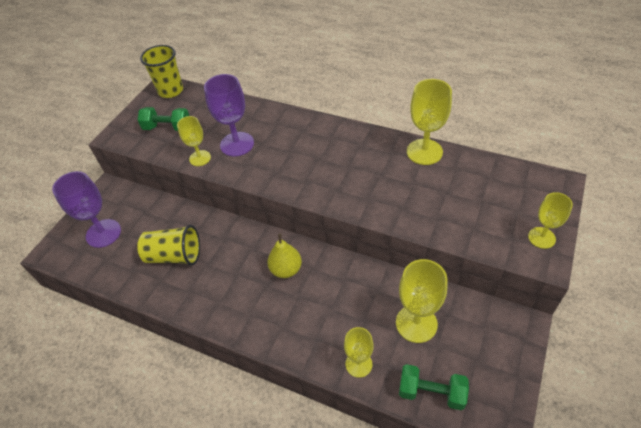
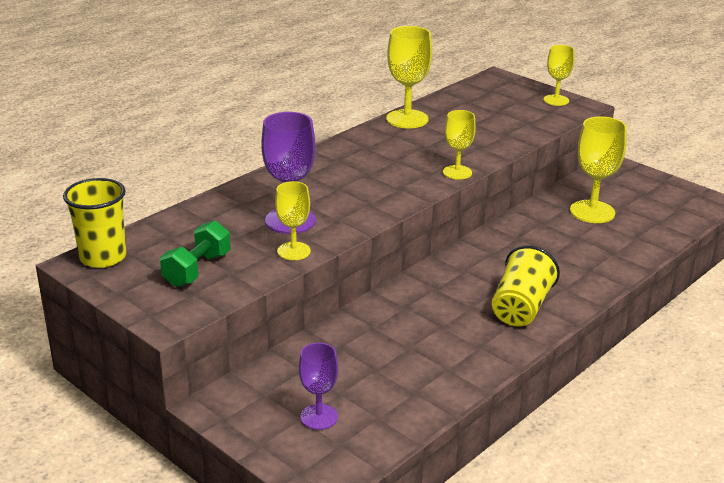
camera: 75 degrees left, 20 degrees down
(103, 233) = (319, 417): purple goblet -> purple goblet, size x0.63
(174, 256) = (410, 352): yellow cup -> yellow cup (521, 308)
(286, 269) = (484, 270): yellow pear -> none
(358, 364) = (627, 252): yellow goblet -> yellow goblet (457, 172)
(431, 392) = (669, 222): green dumbbell -> none

